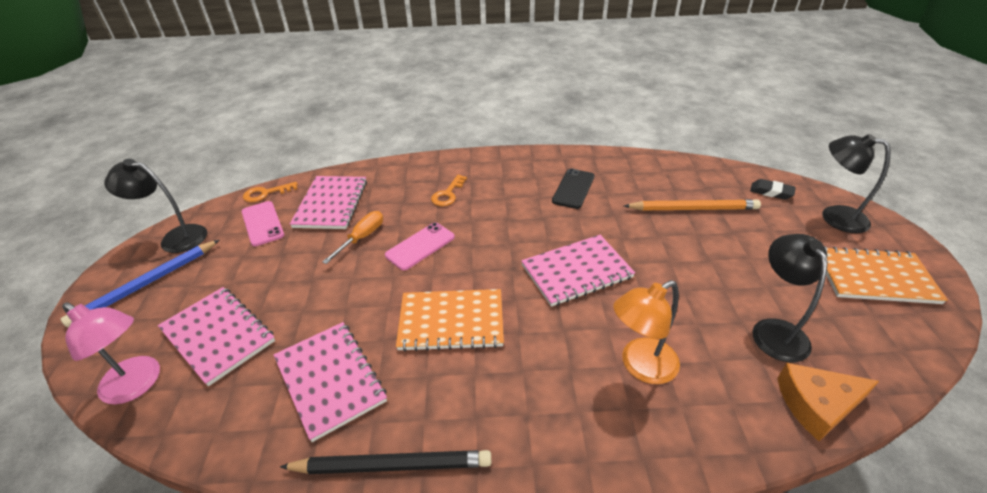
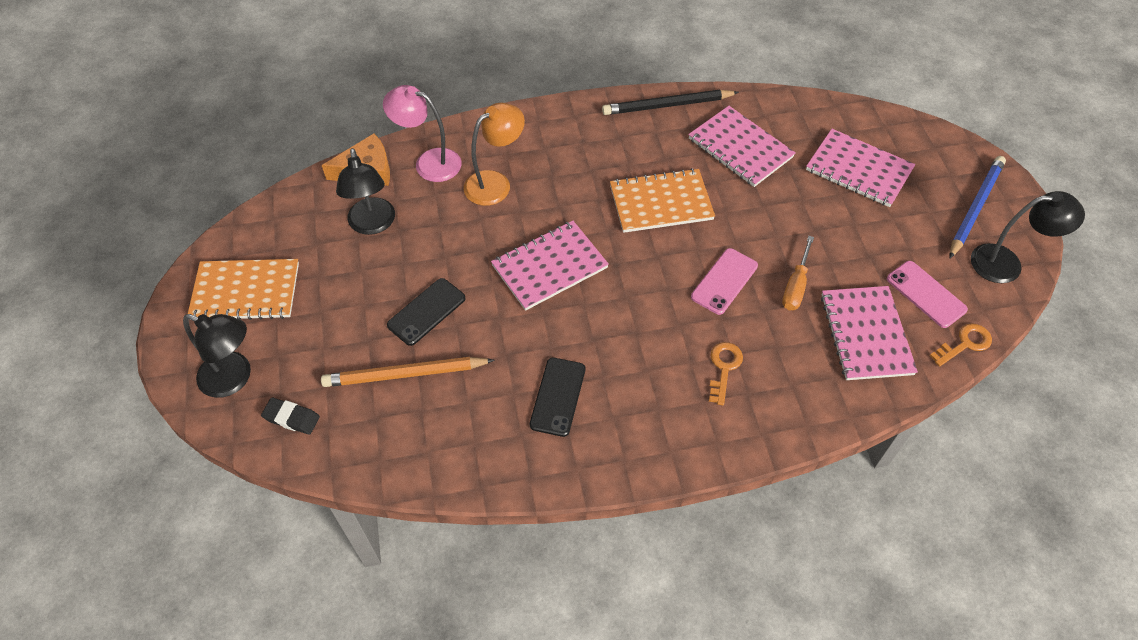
camera: 170 degrees right, 15 degrees up
(138, 385) = (886, 129): pink lamp -> pink lamp (429, 162)
(688, 247) = (426, 312): none -> black phone

